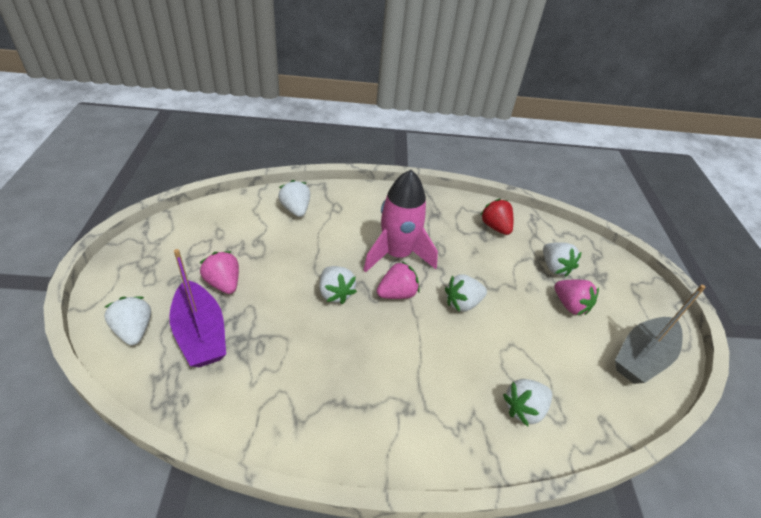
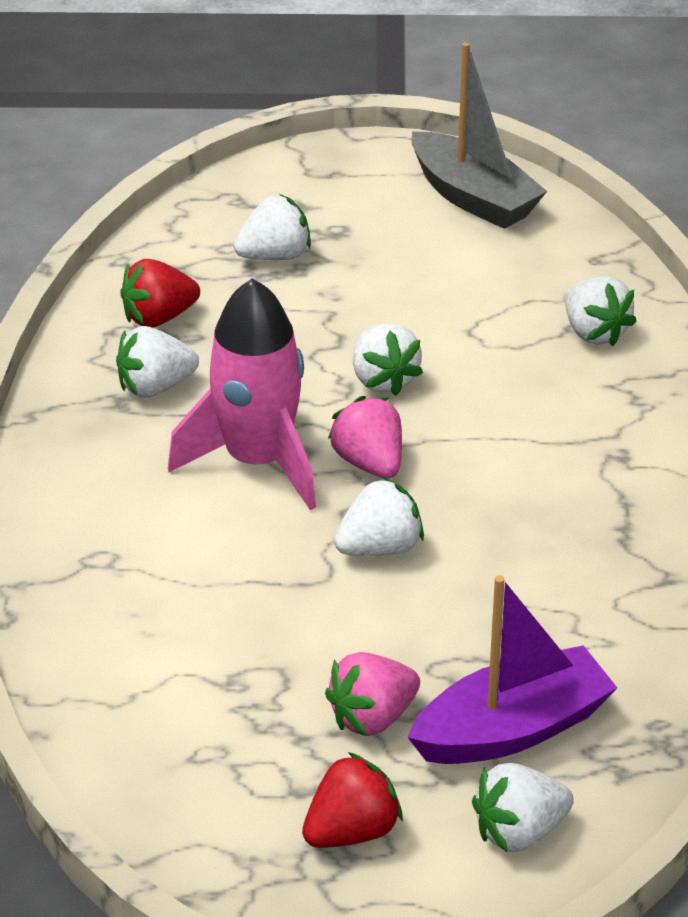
camera: 85 degrees left, 5 degrees down
(159, 272) = (351, 831): none -> red strawberry
(296, 209) = (113, 627): white strawberry -> white strawberry (155, 387)
(570, 305) = (371, 252): pink strawberry -> none

